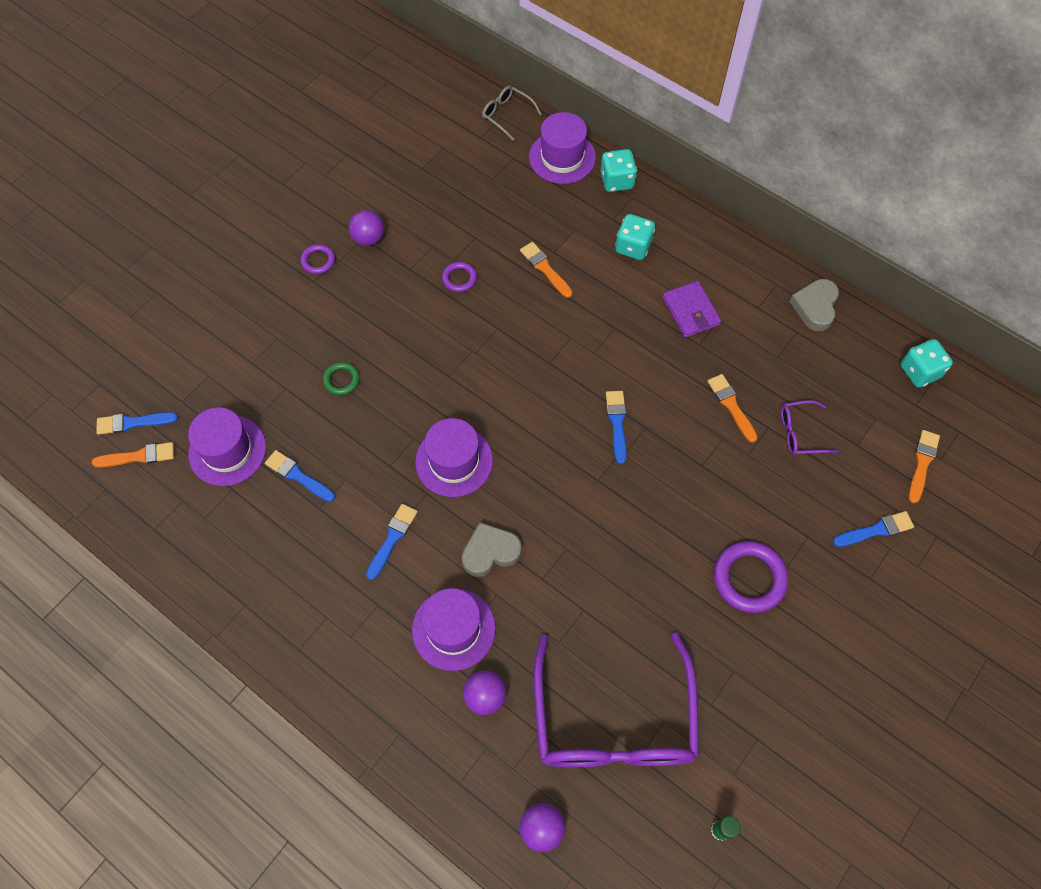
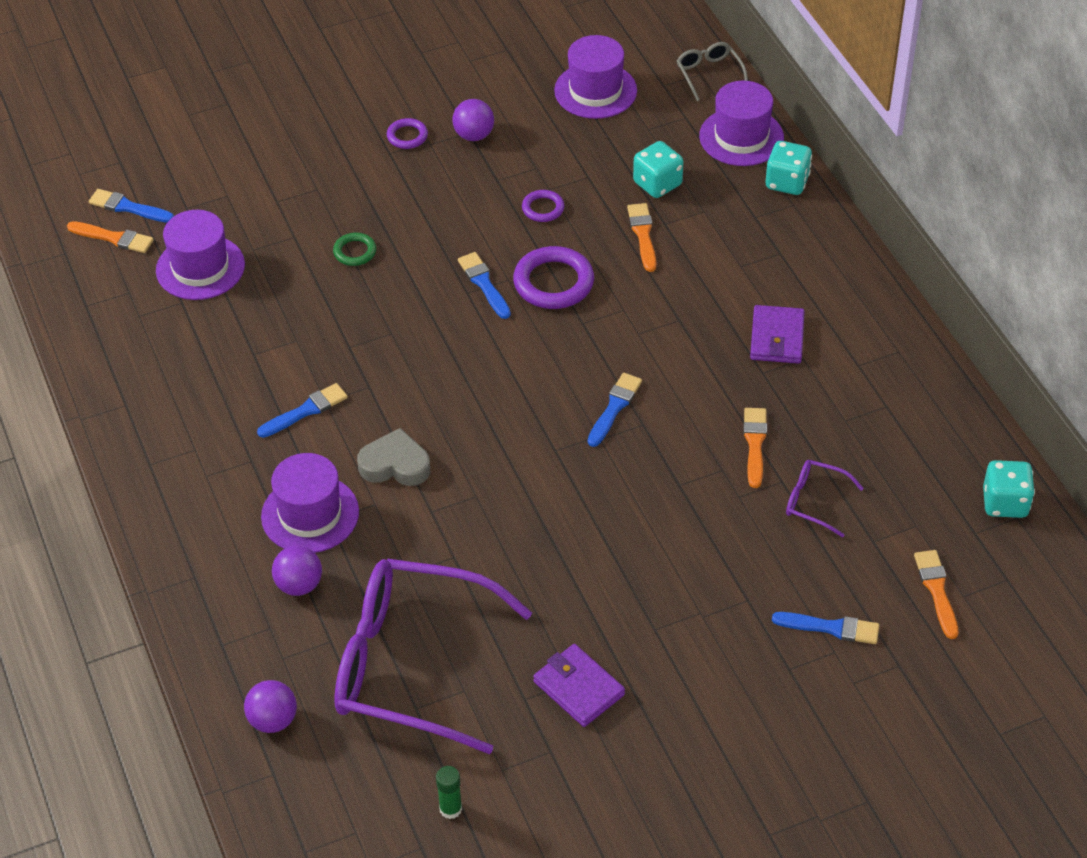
camera: 30 degrees right, 15 degrees down
(298, 475) = (252, 317): blue brush -> blue brush (484, 284)
(454, 461) = (417, 370): purple hat -> purple hat (595, 91)
(613, 720) = (412, 665): purple glasses -> purple glasses turned 75 degrees clockwise
(633, 247) = (757, 252): turquoise dice -> turquoise dice (657, 184)
(742, 674) = (578, 688): none -> purple wallet
(749, 578) = (652, 608): purple ring -> purple ring (553, 282)
(815, 307) = (927, 391): grey heart -> none
(922, 463) = (936, 590): orange brush -> orange brush turned 60 degrees counterclockwise

